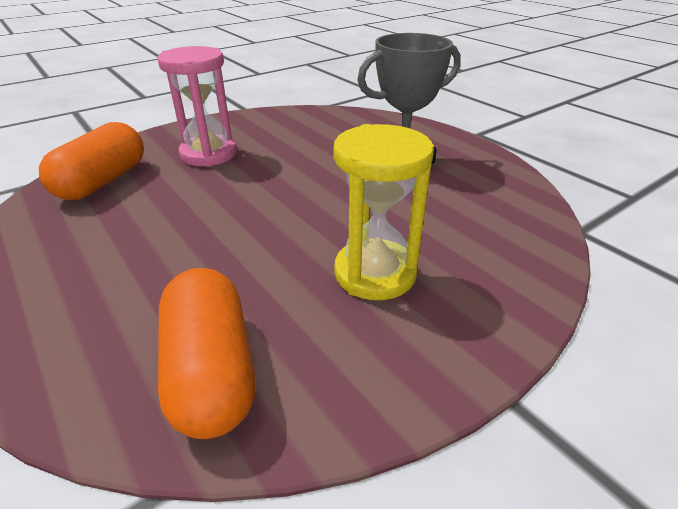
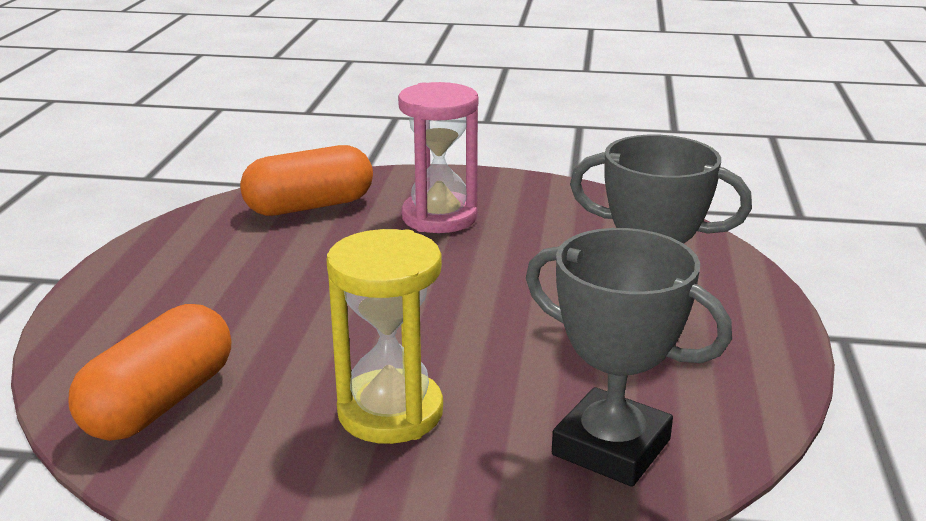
camera: 45 degrees right, 10 degrees down
(498, 224) = (611, 447): none -> grey trophy

